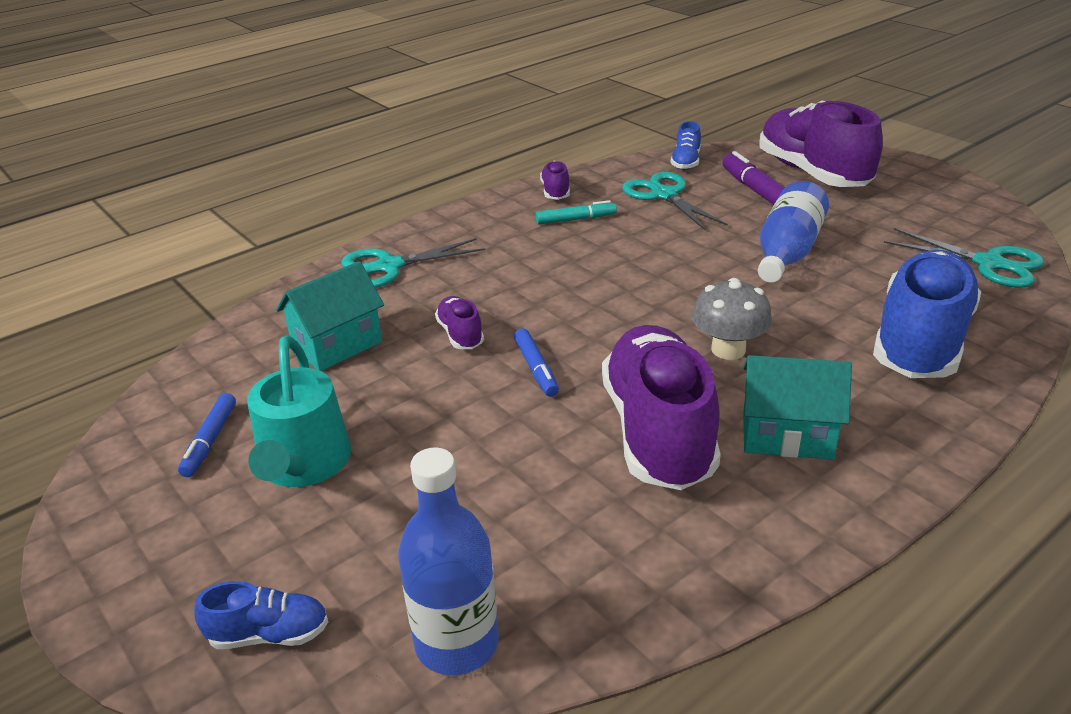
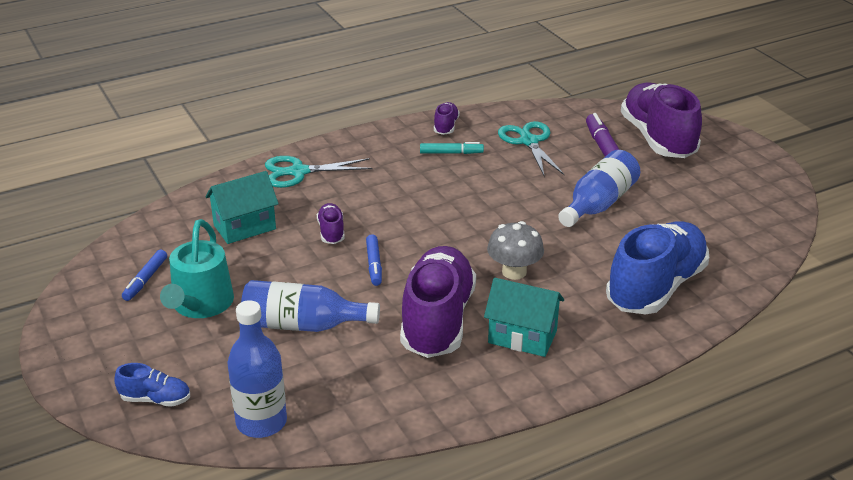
camera: 10 degrees right, 0 degrees up
(467, 470) = (303, 325): none -> blue bottle
(686, 162) = (561, 114): blue shoe -> none
(989, 264) = (748, 236): turquoise scissors -> none

